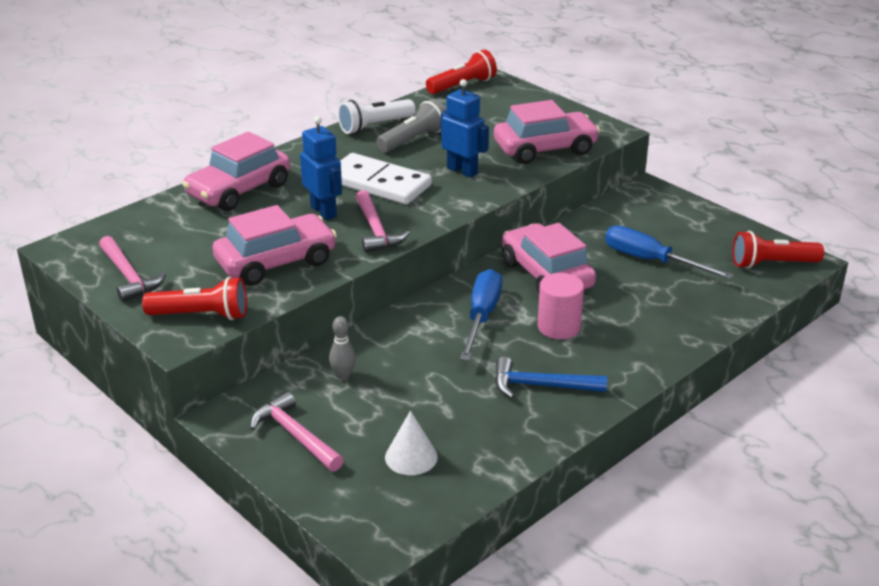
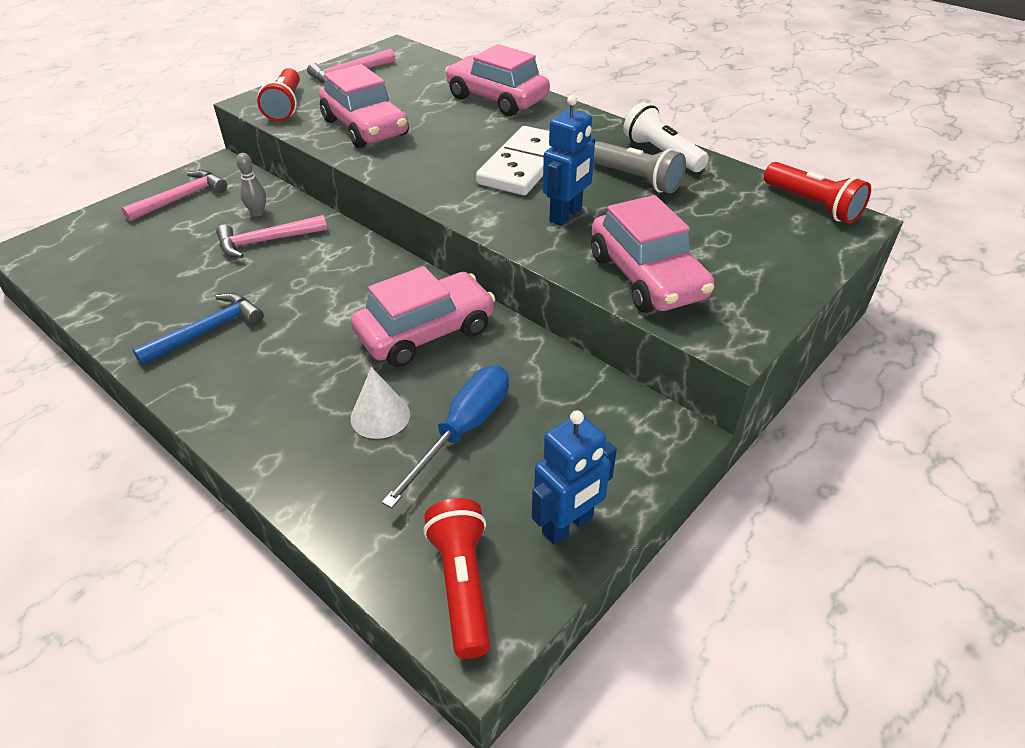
camera: 85 degrees right, 10 degrees up
(324, 211) = (460, 141): blue robot -> blue robot (568, 526)
(376, 230) = (424, 171): pink hammer -> pink hammer (267, 241)
(411, 457) = (129, 256): white cone -> white cone (380, 416)
(482, 317) = (341, 286): blue screwdriver -> none
(541, 386) = (207, 331): blue hammer -> blue hammer turned 45 degrees clockwise
(558, 327) = (314, 343): pink cylinder -> none

